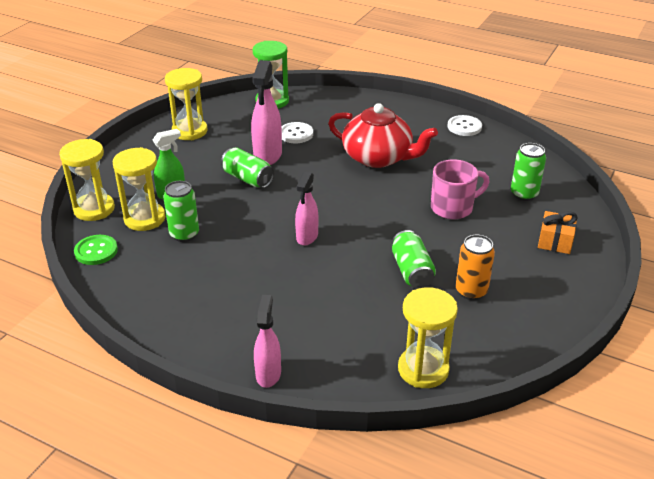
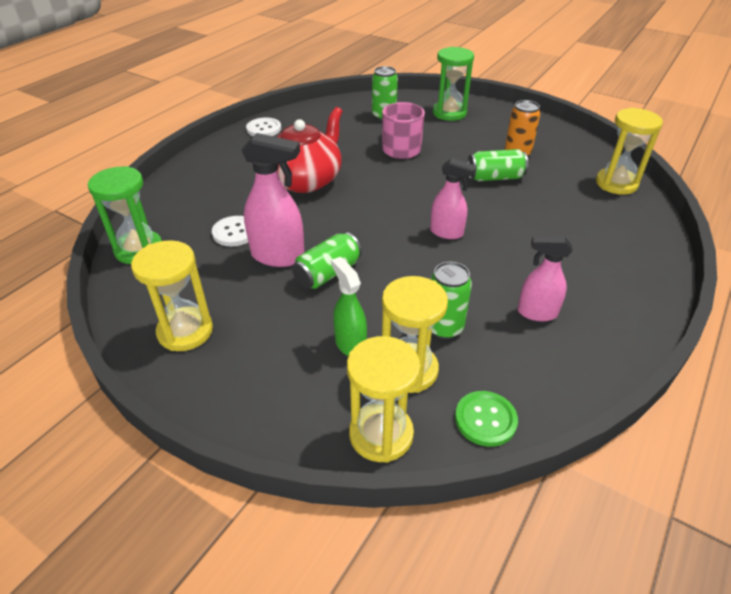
camera: 85 degrees left, 5 degrees up
(268, 374) = (655, 263): pink spray bottle -> pink spray bottle (536, 313)
(555, 241) = (449, 113): orange gift -> green hourglass

